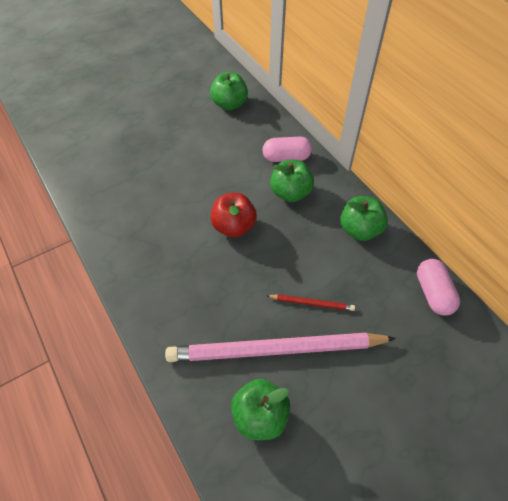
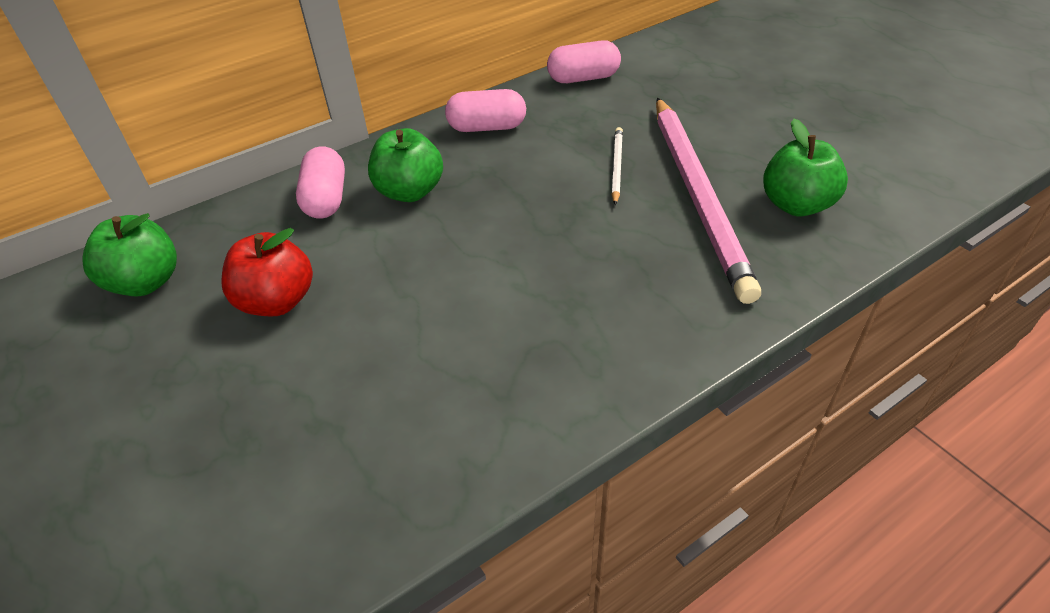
camera: 90 degrees left, 10 degrees down
(234, 226) = (481, 251): red apple -> red apple (277, 301)
(312, 303) = (616, 166): red pencil -> white pencil
(359, 230) = (487, 127): green apple -> pink capsule

